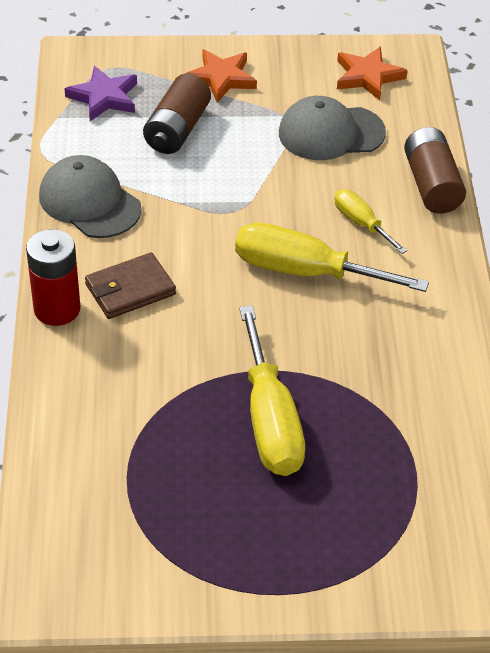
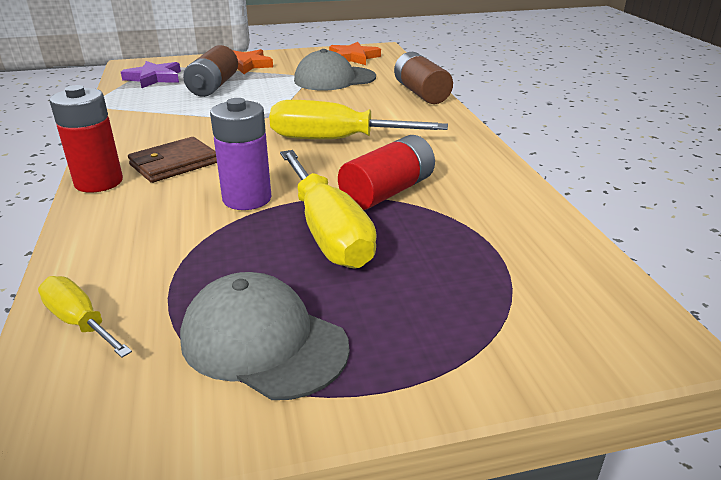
camera: 10 degrees left, 15 degrees down
(89, 202) = (138, 123): grey cap -> grey cap (263, 342)
(200, 359) = (247, 199): none -> purple battery
(339, 371) = (387, 192): none -> red battery
(361, 223) = (374, 113): yellow screwdriver -> yellow screwdriver (79, 322)

